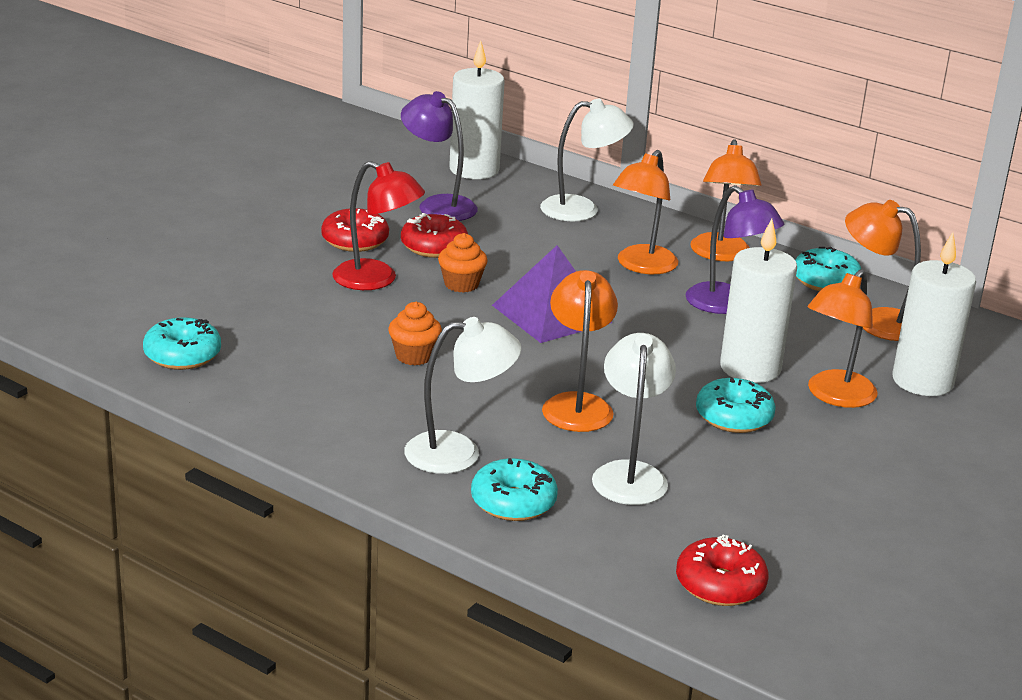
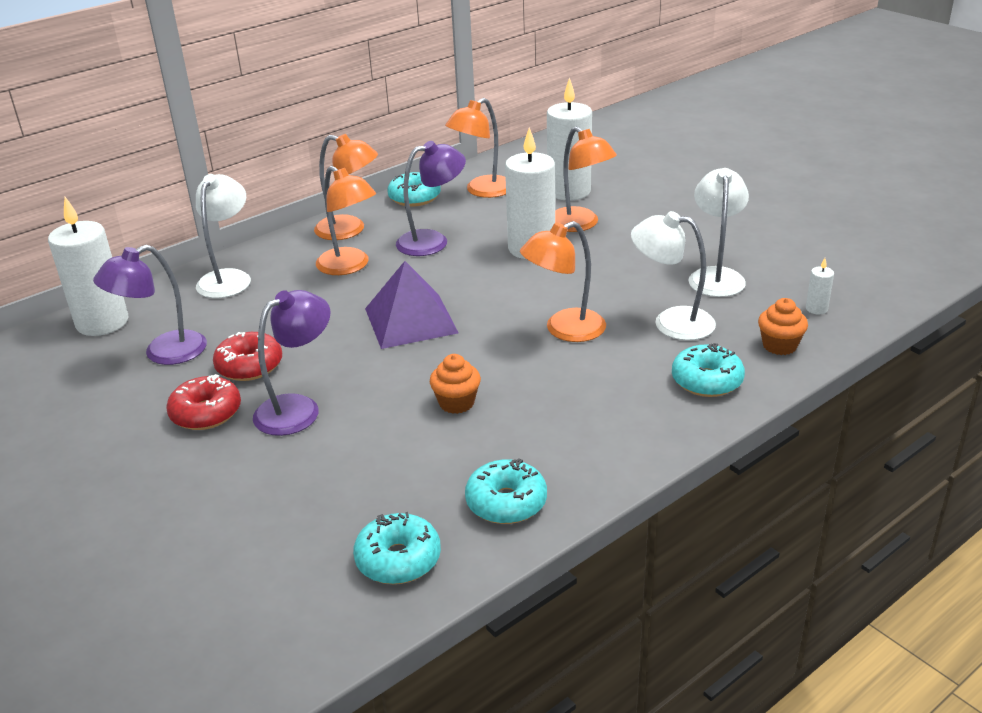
camera: 70 degrees left, 5 degrees up
(376, 280) = (298, 408): red lamp -> purple lamp
(458, 452) = (627, 398): white lamp -> white lamp (716, 276)
(461, 284) = (334, 360): orange cupcake -> orange cupcake (779, 346)
(577, 404) = (564, 330): orange lamp -> orange lamp turned 45 degrees counterclockwise
(720, 585) = (816, 309): red donut -> white candle
(733, 417) = (599, 267): turquoise donut -> turquoise donut (506, 502)

